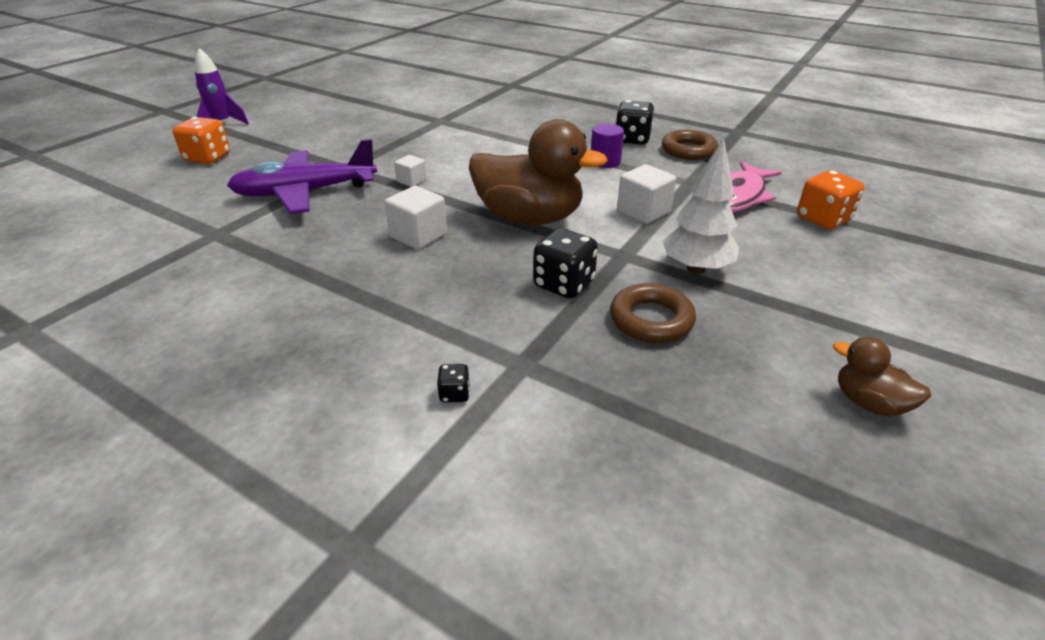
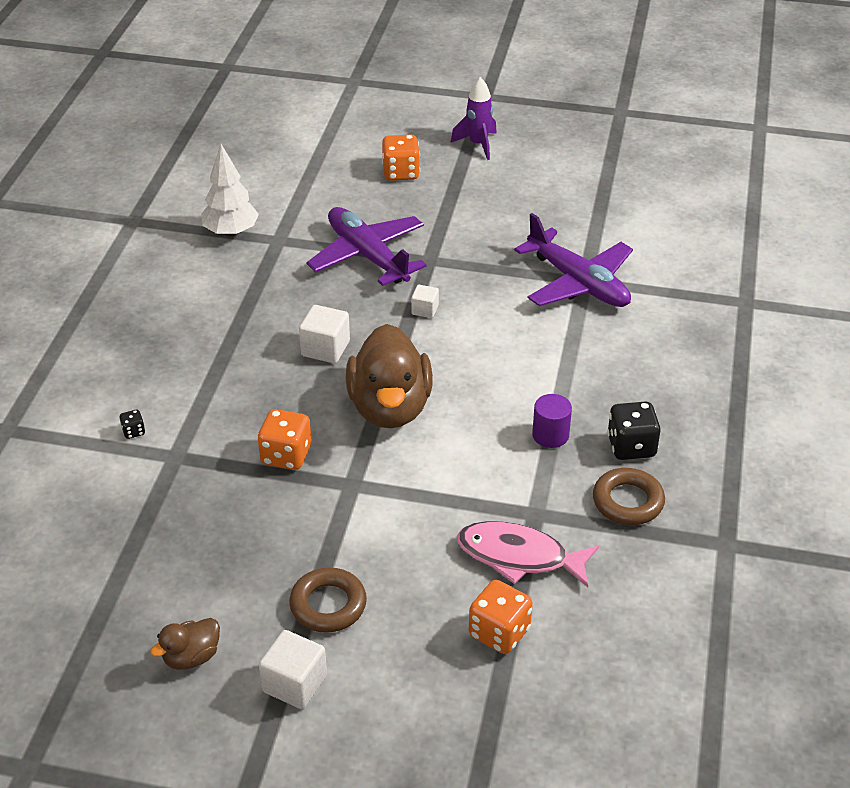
camera: 70 degrees right, 5 degrees up
(441, 123) = (578, 283): none -> purple plane
(564, 284) = (286, 455): black dice -> orange dice
(643, 212) = (443, 485): white cube -> white cube (294, 684)
(651, 320) = (255, 517): brown ring -> brown ring (328, 605)
(696, 269) = (348, 537): white tree -> white tree (231, 232)
(869, 403) = (191, 657): brown duck -> brown duck turned 150 degrees counterclockwise

